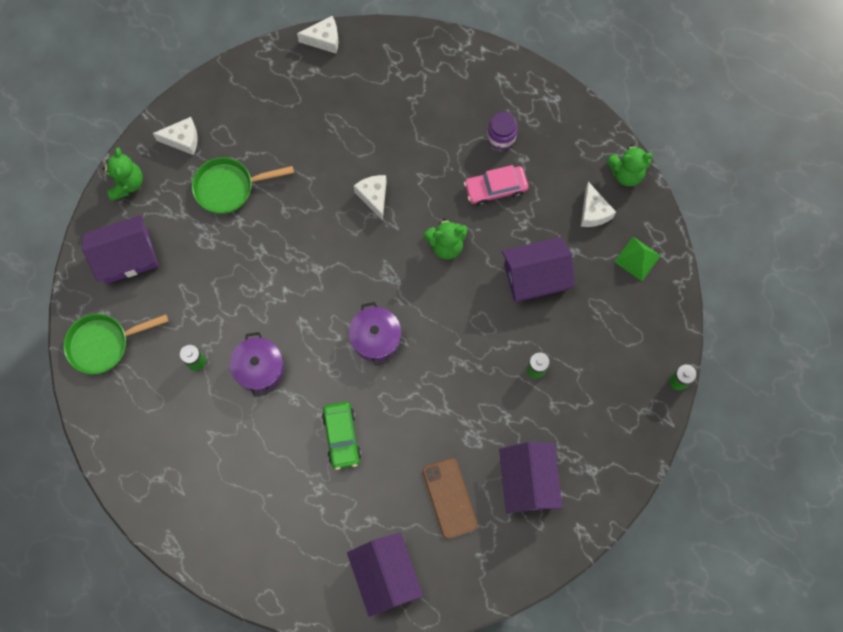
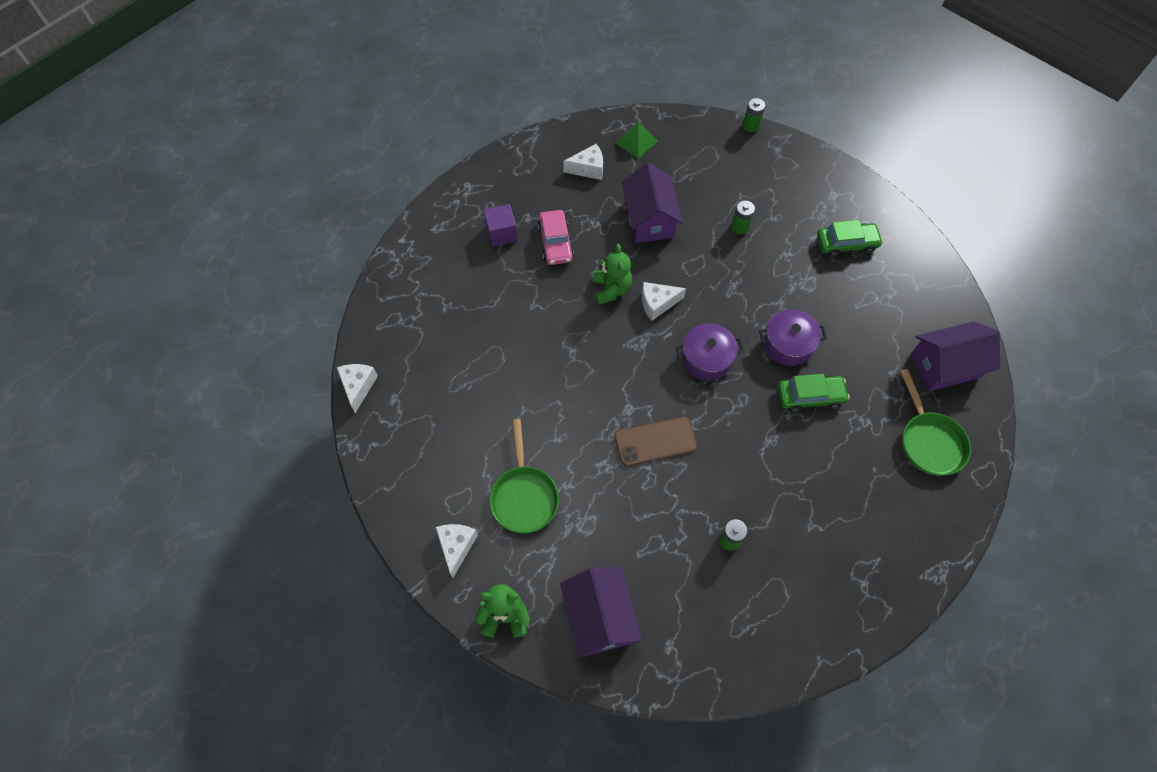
camera: 85 degrees left, 10 degrees down
(103, 344) = (707, 647): green pan -> green pan (929, 441)
(259, 368) = (737, 473): purple pot -> purple pot (788, 344)
(374, 197) = (552, 350): white cheese -> white cheese (657, 303)
(449, 498) = (866, 306): brown phone -> brown phone (655, 441)
(501, 137) = (501, 233): purple jar -> purple cube
(527, 481) = (846, 243): purple house -> green car
(626, 173) = (552, 140): green teddy bear -> none

